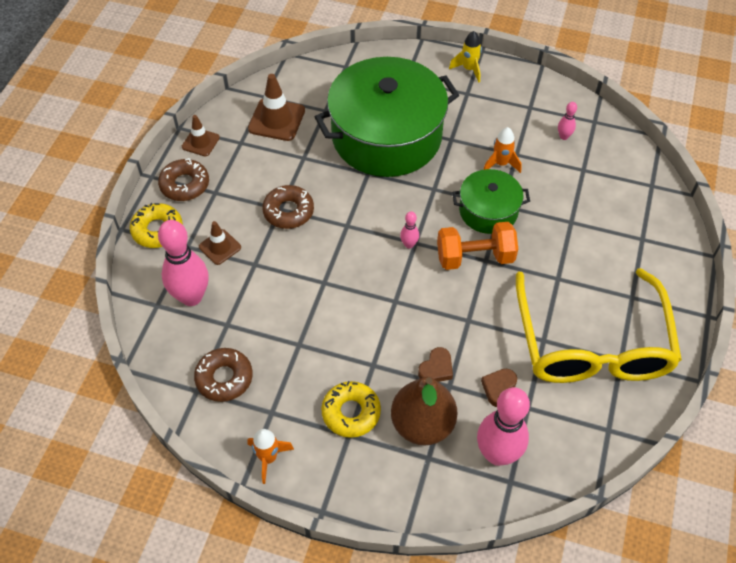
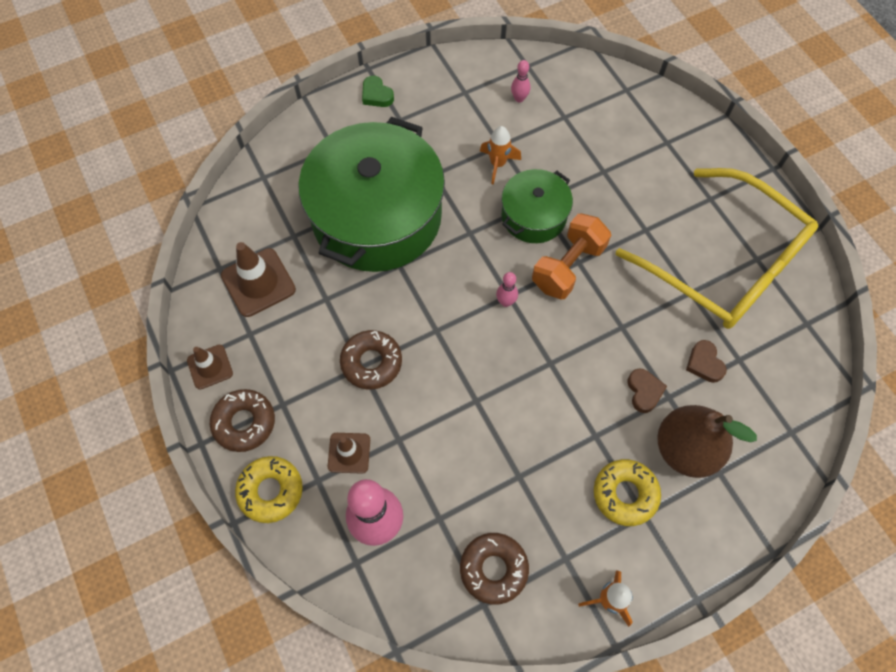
camera: 45 degrees left, 10 degrees up
(469, 69) = (376, 95): yellow rocket -> green heart
(497, 454) = (760, 419): pink bowling pin -> none

